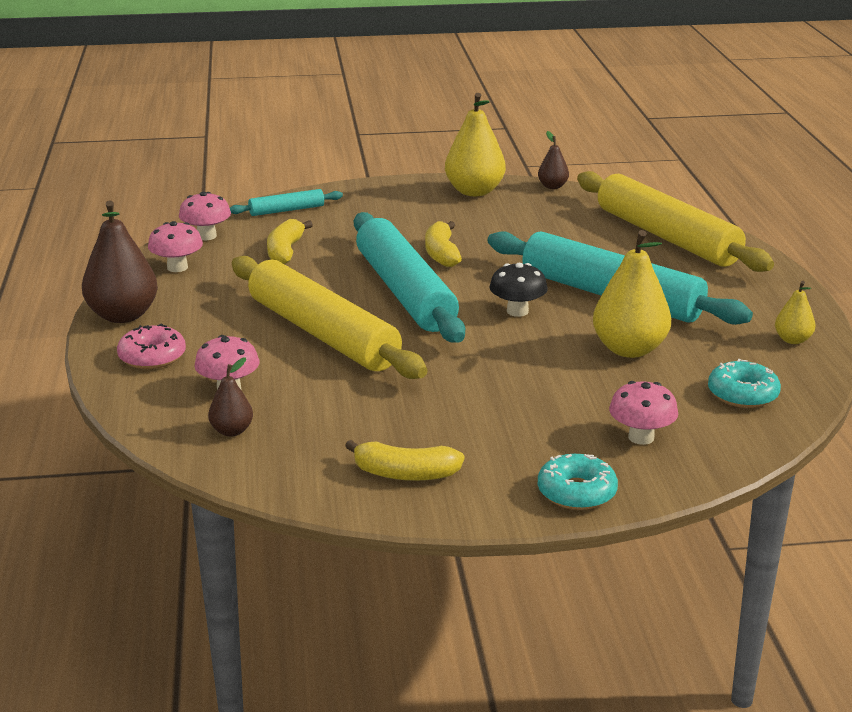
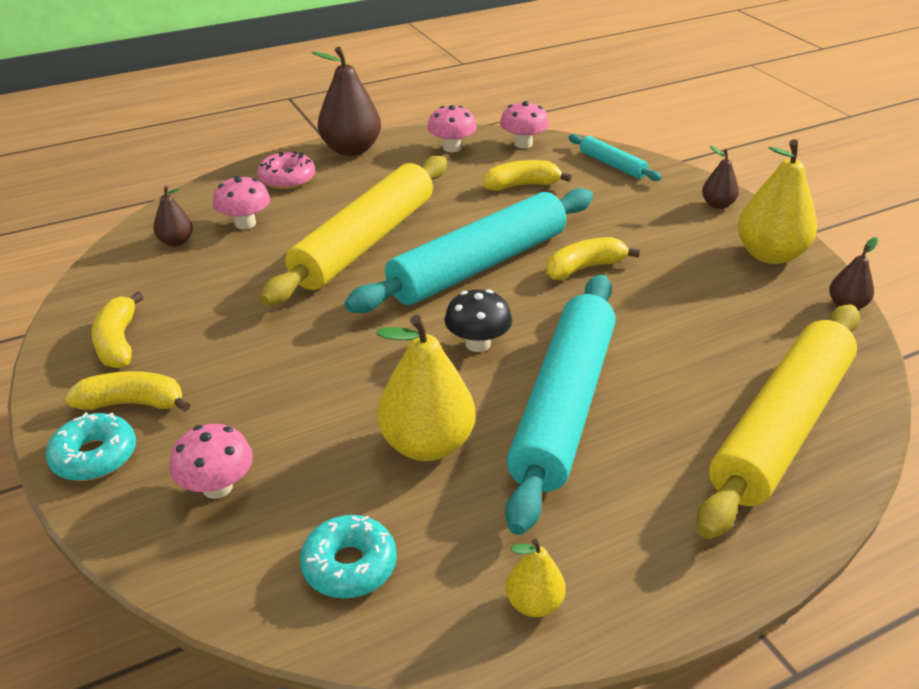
camera: 70 degrees right, 10 degrees up
(390, 190) = (717, 204): none -> brown pear
(510, 470) = (132, 403): none -> yellow banana

